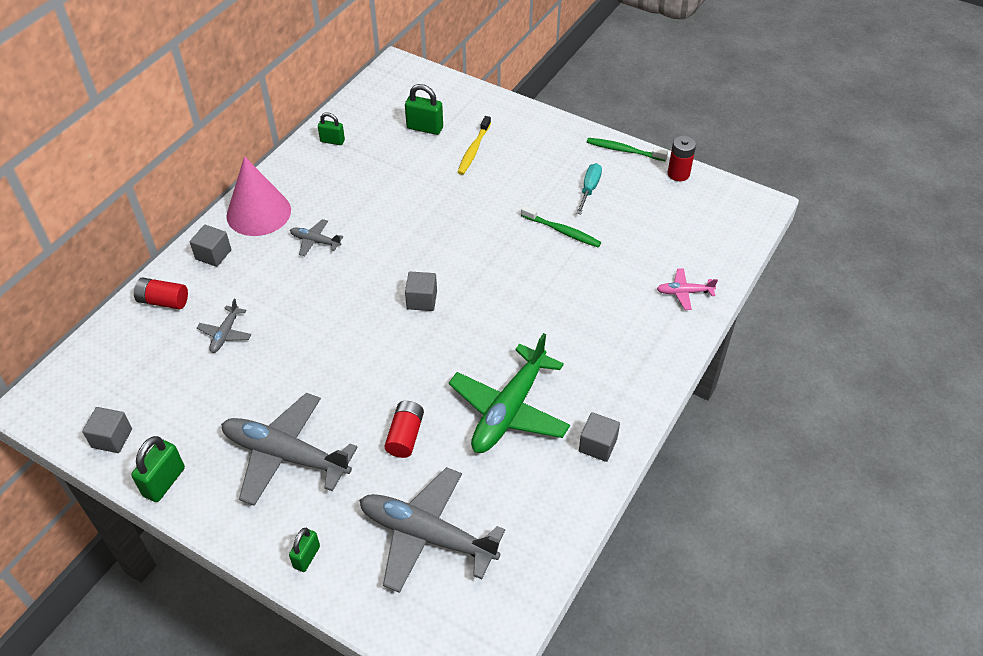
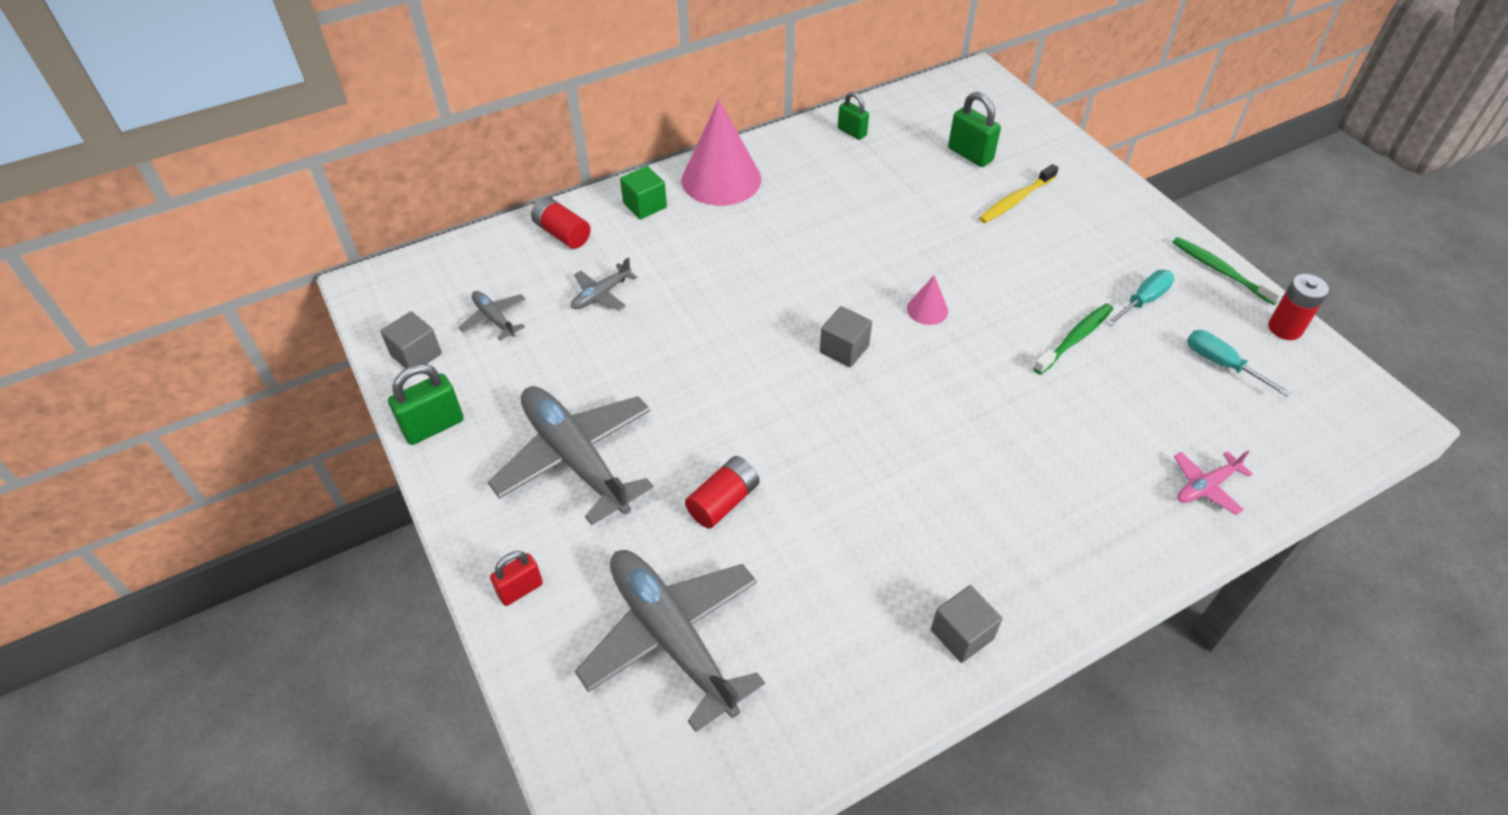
camera: 30 degrees right, 0 degrees up
(213, 254) = (645, 205): grey cube -> green cube
(306, 557) = (520, 589): green padlock -> red padlock
(315, 241) = (763, 233): grey plane -> grey plane (494, 319)
(460, 250) = (927, 310): none -> pink cone
(509, 410) = (870, 531): green plane -> none
(562, 231) = (1075, 338): green toothbrush -> green toothbrush turned 105 degrees counterclockwise
(655, 212) = (1222, 364): none -> turquoise screwdriver
(684, 292) = (1206, 486): pink plane -> pink plane turned 60 degrees counterclockwise

